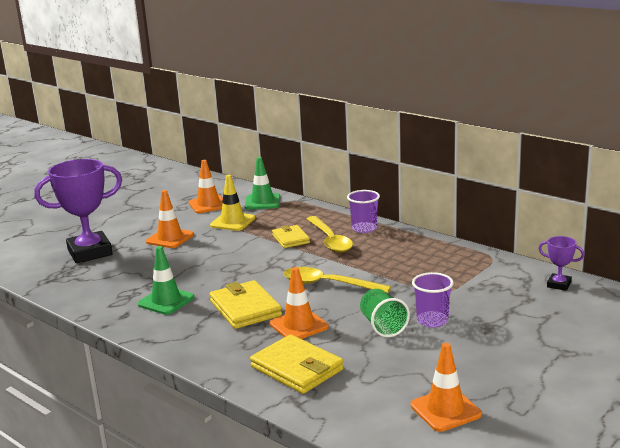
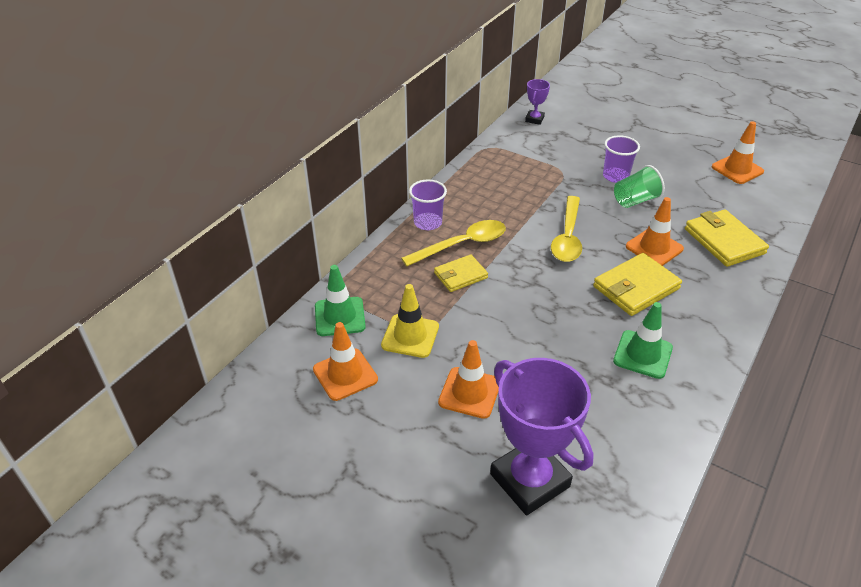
camera: 100 degrees left, 20 degrees up
(297, 368) = (724, 241): yellow wallet -> yellow wallet turned 60 degrees counterclockwise

